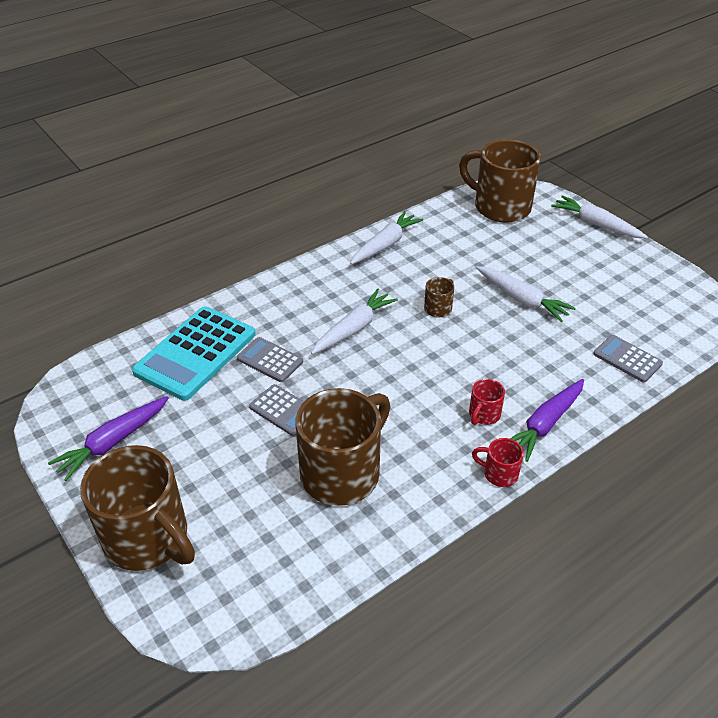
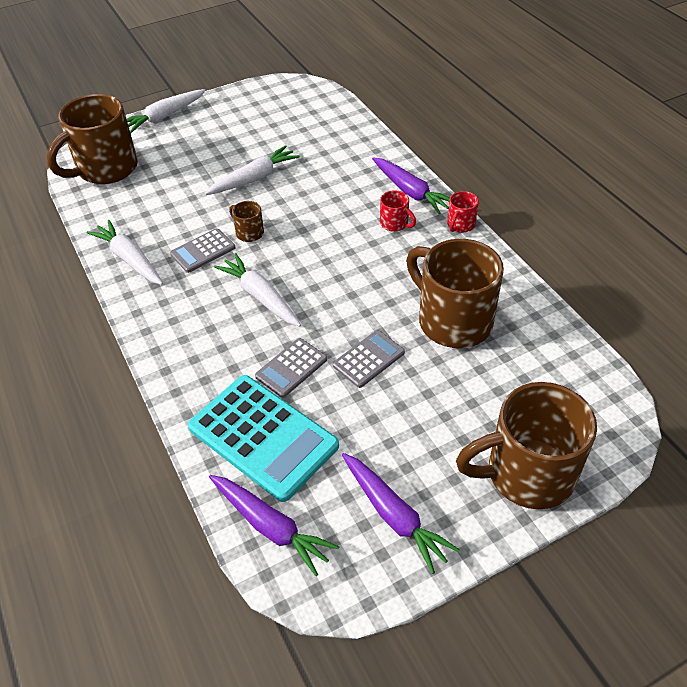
camera: 80 degrees left, 5 degrees up
(111, 370) = (271, 527): none -> purple carrot
(148, 538) = (527, 473): brown mug -> brown mug turned 150 degrees counterclockwise
(627, 359) = (345, 136): grey calculator -> grey calculator (203, 251)

